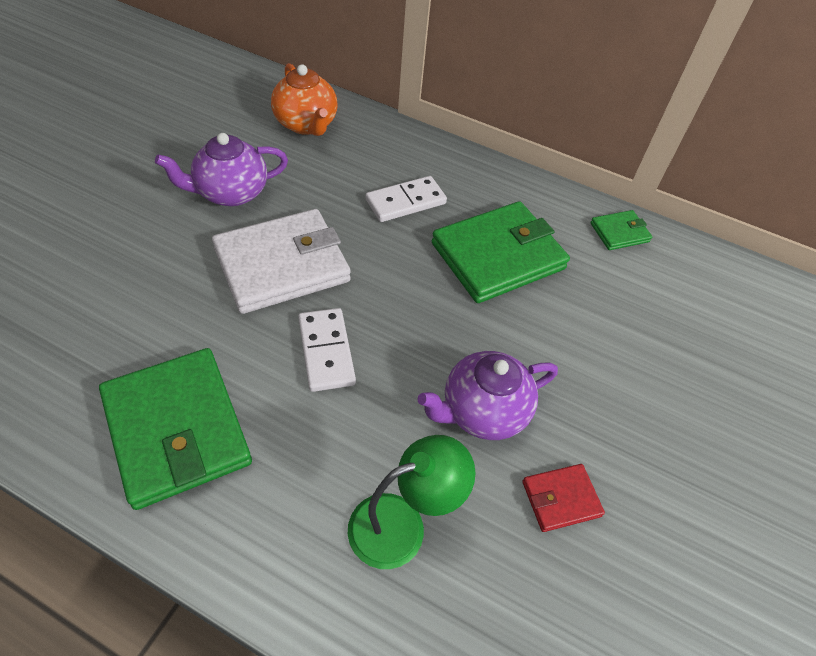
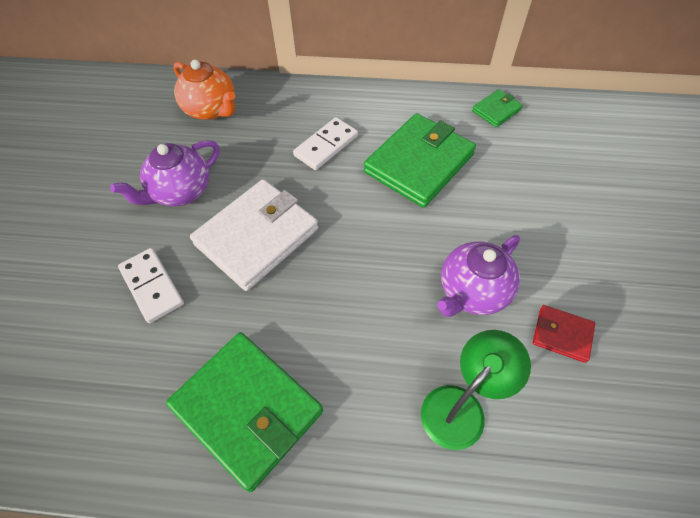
camera: 15 degrees left, 5 degrees up
(326, 351) = (330, 294): white domino -> white domino (152, 286)
(561, 499) = (562, 334): red wallet -> red wallet turned 60 degrees clockwise

